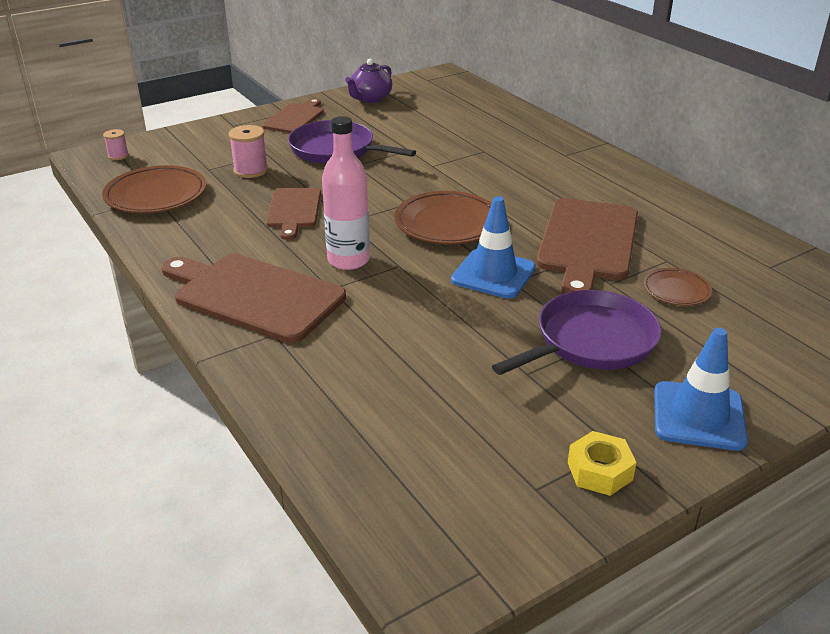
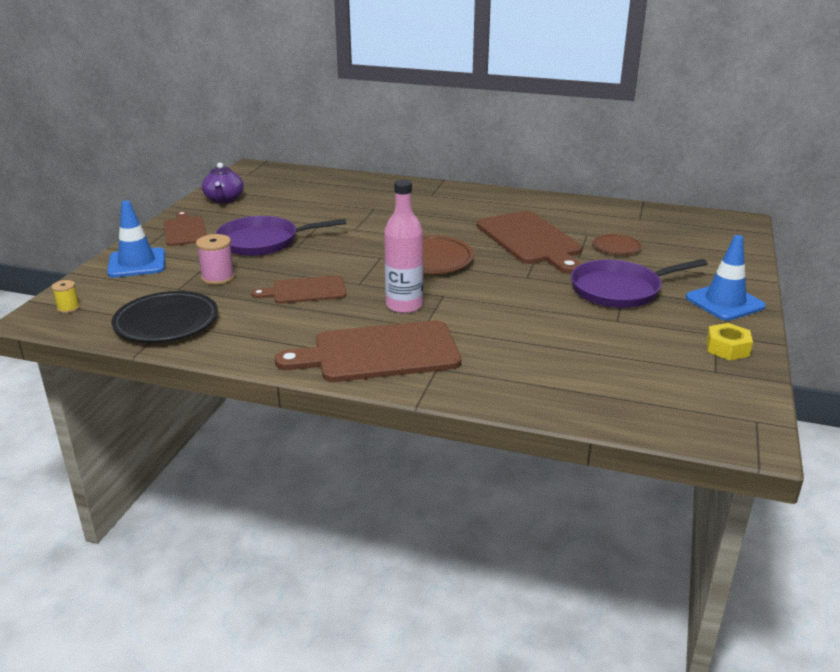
camera: 40 degrees left, 5 degrees down
(118, 156) = (68, 308): pink spool -> yellow spool
(156, 195) = (166, 322): brown plate -> black plate
(294, 210) = (305, 291): brown cutting board -> brown cutting board turned 120 degrees clockwise
(493, 274) = (508, 277): blue traffic cone -> blue traffic cone (137, 263)
(591, 341) = (619, 290): purple pan -> purple pan turned 120 degrees counterclockwise

